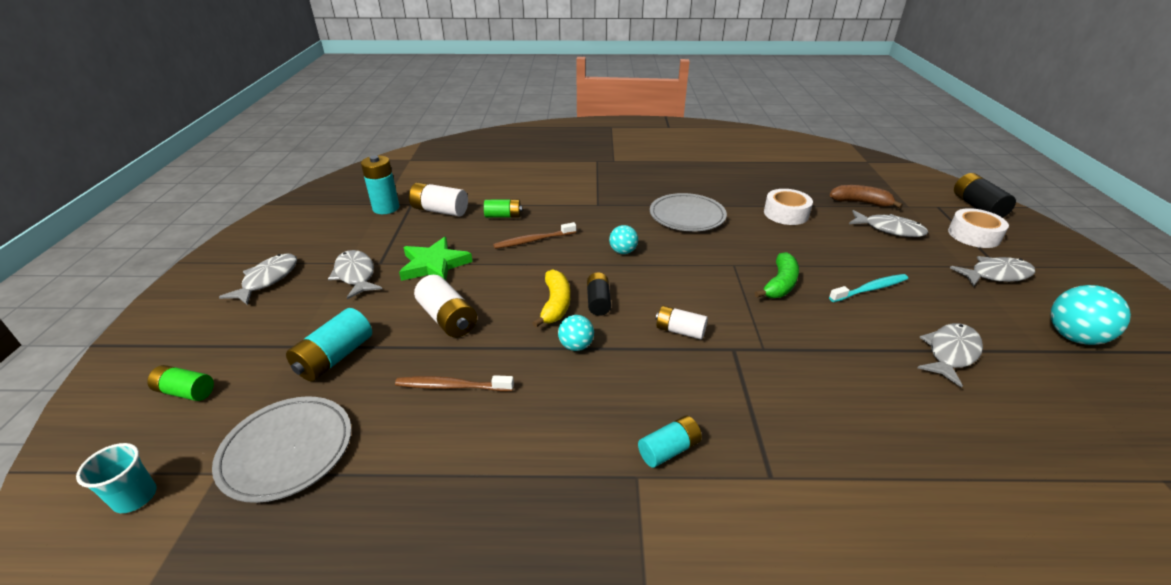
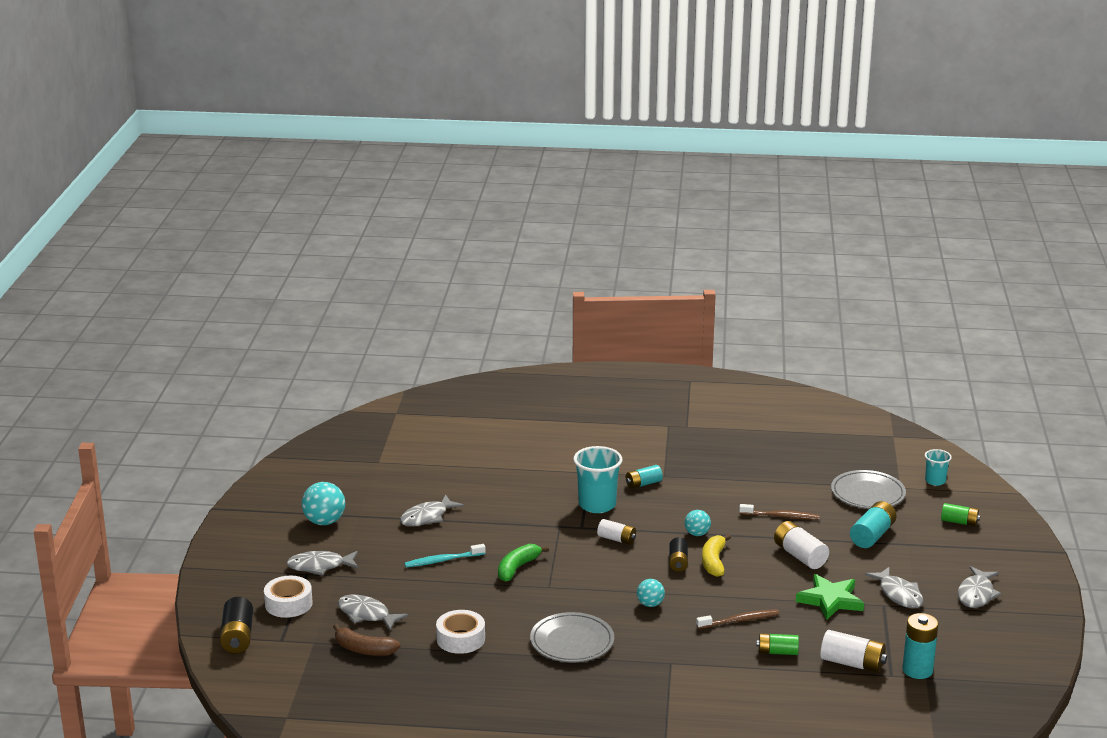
camera: 175 degrees left, 10 degrees down
(728, 393) = (597, 505): none -> turquoise cup

